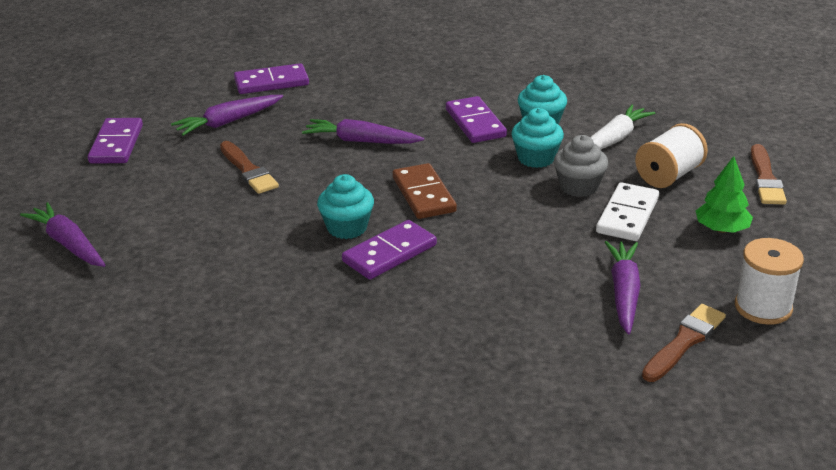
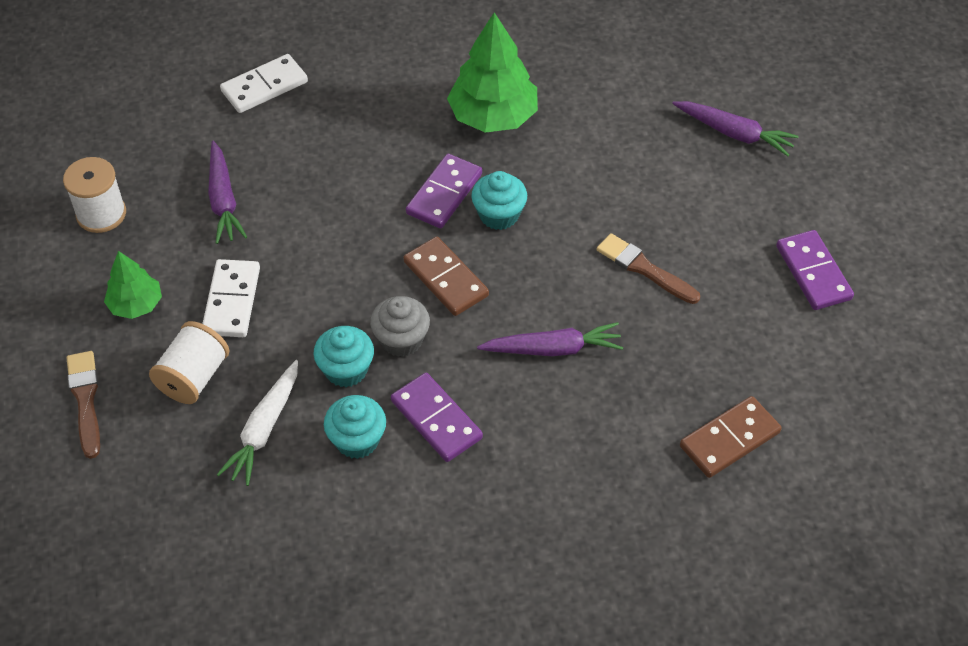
camera: 160 degrees right, 20 degrees up
(228, 122) = (723, 343): purple carrot -> none
(271, 82) = (729, 439): purple domino -> brown domino
(295, 309) = (493, 116): none -> green tree
(551, 401) = (264, 87): none -> white domino
(579, 187) = (289, 333): grey cupcake -> grey cupcake (401, 340)
(684, 342) = (168, 162): brown brush -> none

